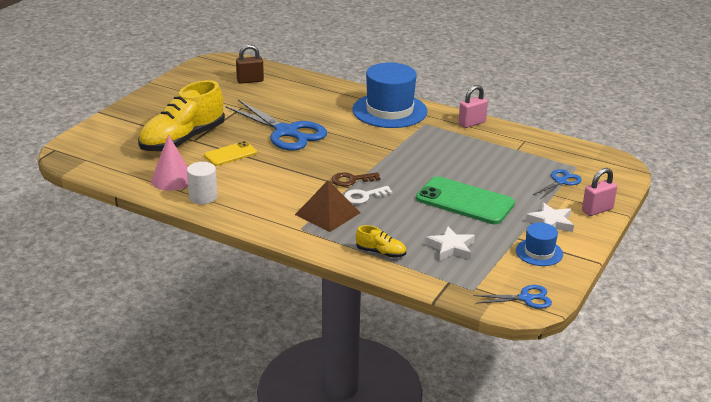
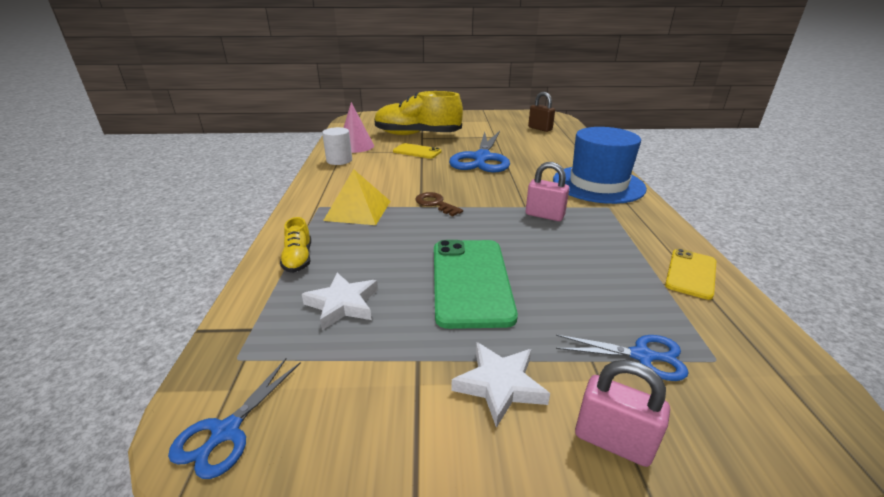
camera: 60 degrees right, 0 degrees up
(327, 213) = (358, 210): brown pyramid -> yellow pyramid
(364, 196) = (410, 218): white key -> none
(472, 123) = (663, 232): pink padlock -> pink padlock (544, 215)
(516, 138) = (691, 273): none -> yellow phone
(526, 298) = (226, 432): blue scissors -> blue scissors turned 60 degrees clockwise
(539, 252) = (390, 401): blue hat -> none

